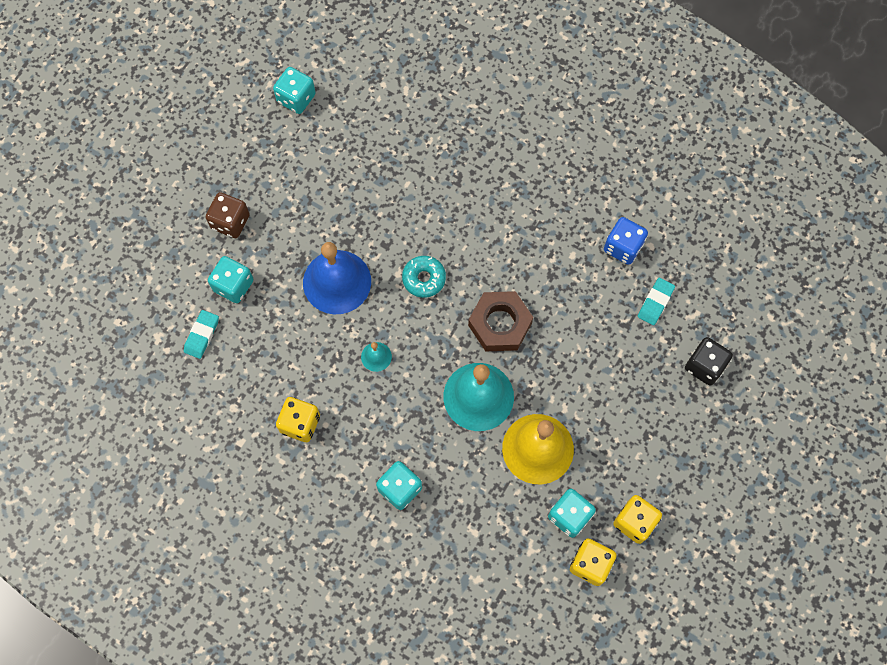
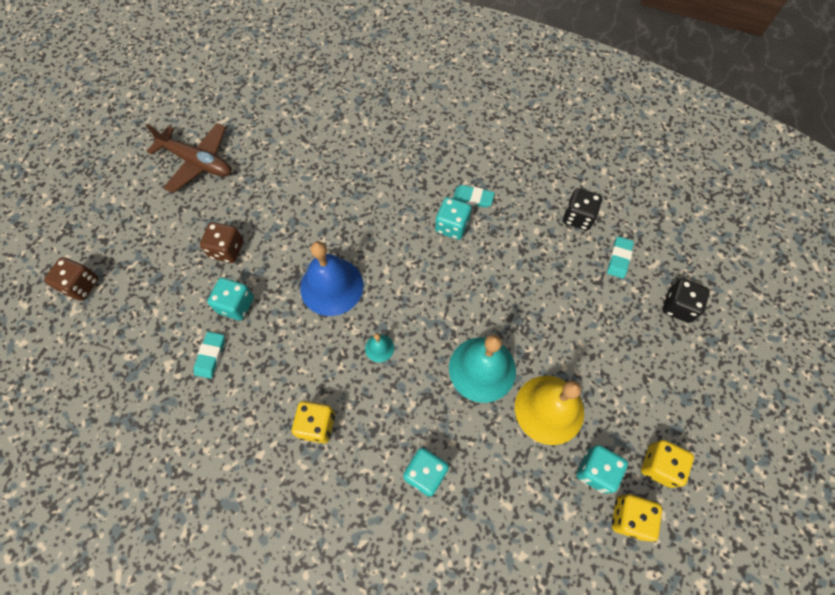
camera: 10 degrees left, 5 degrees down
(74, 237) = (81, 285): none -> brown dice
(208, 111) = (197, 162): none -> brown plane
(296, 98) = (273, 141): turquoise dice -> turquoise dice (452, 226)
(424, 279) = (410, 271): turquoise donut -> none
(500, 324) = (487, 300): brown nut -> none
(510, 205) = (473, 198): none -> turquoise eraser
(623, 247) = (578, 217): blue dice -> black dice

